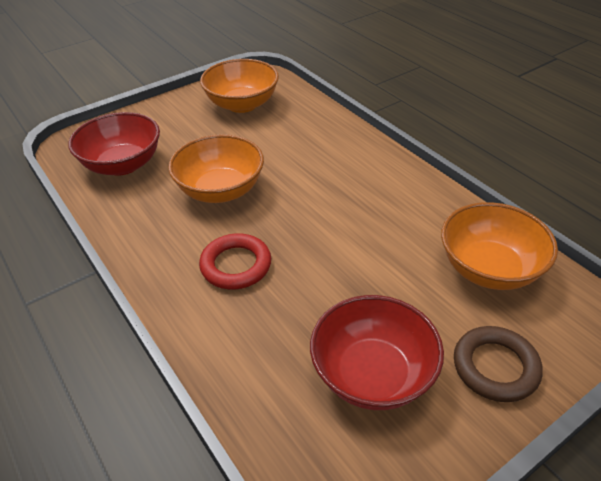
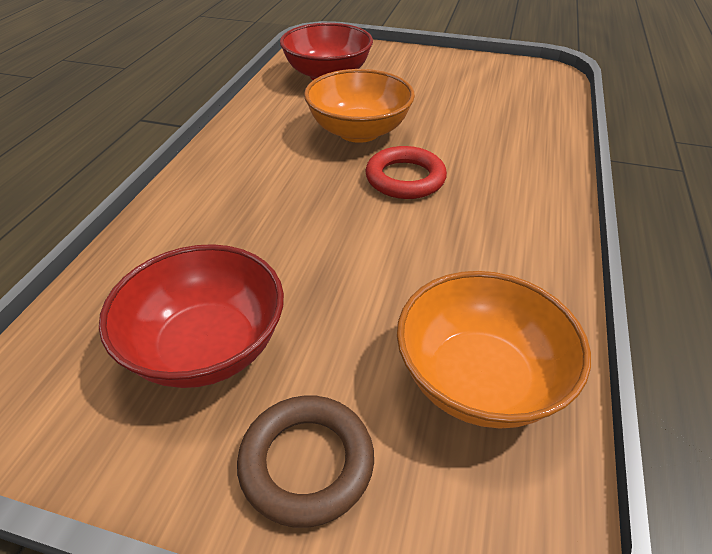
camera: 50 degrees right, 0 degrees up
(236, 265) = (272, 186): red ring -> red ring (405, 178)
(242, 104) = (492, 85): orange bowl -> none

